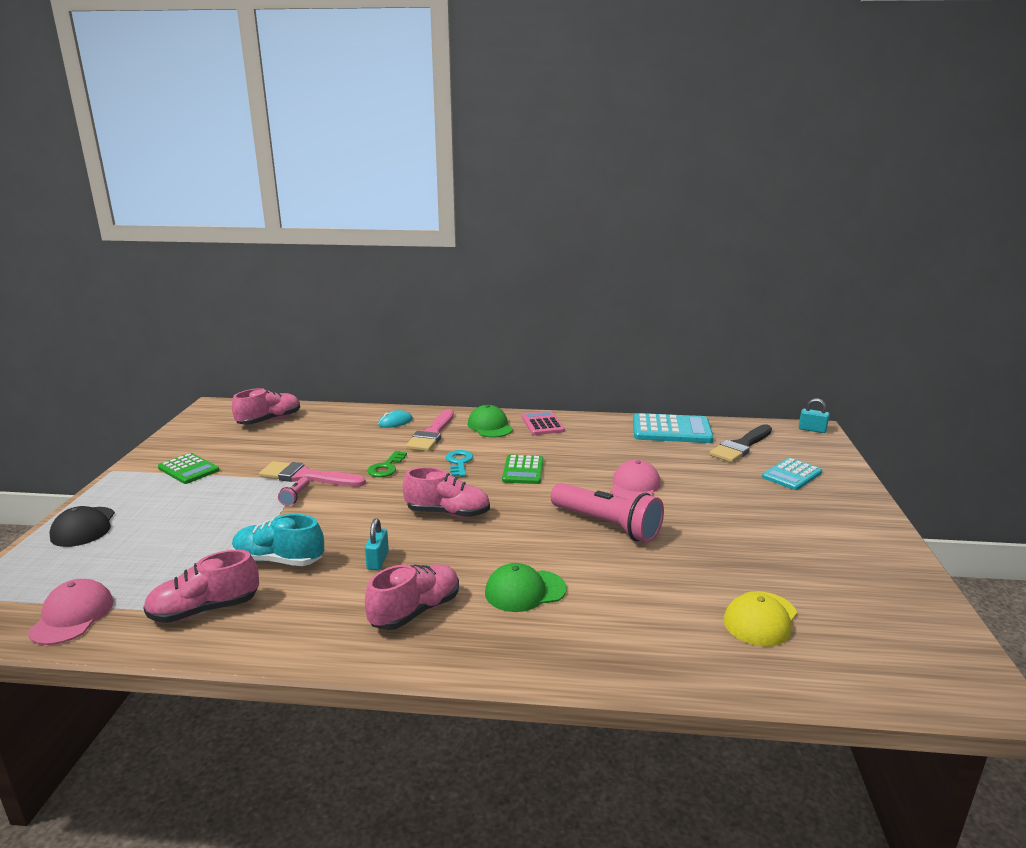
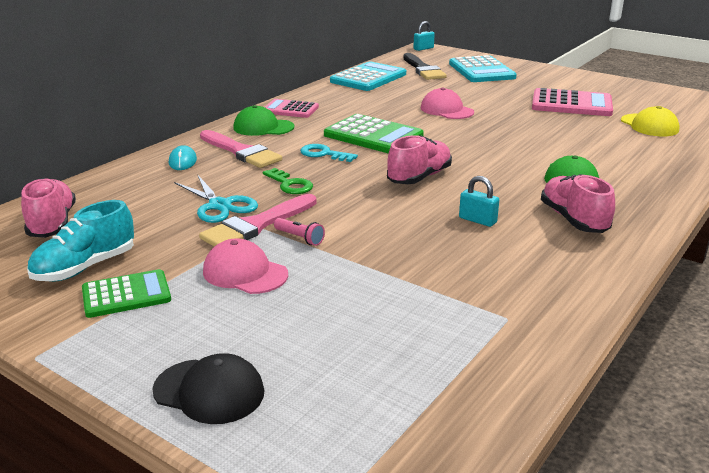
camera: 60 degrees left, 5 degrees up
(72, 616) = (454, 407): pink cap -> pink cap (245, 273)
(204, 610) = (503, 317): pink shoe -> none
(279, 560) = (435, 265): turquoise shoe -> turquoise shoe (85, 267)
(330, 456) = (219, 205): none -> turquoise scissors
(523, 470) = (373, 136): green calculator -> green calculator, size x1.57
(607, 525) = (498, 132): pink flashlight -> none
(760, 550) = (571, 104): none -> pink calculator
(791, 475) = (481, 71): turquoise calculator -> turquoise calculator, size x1.57

